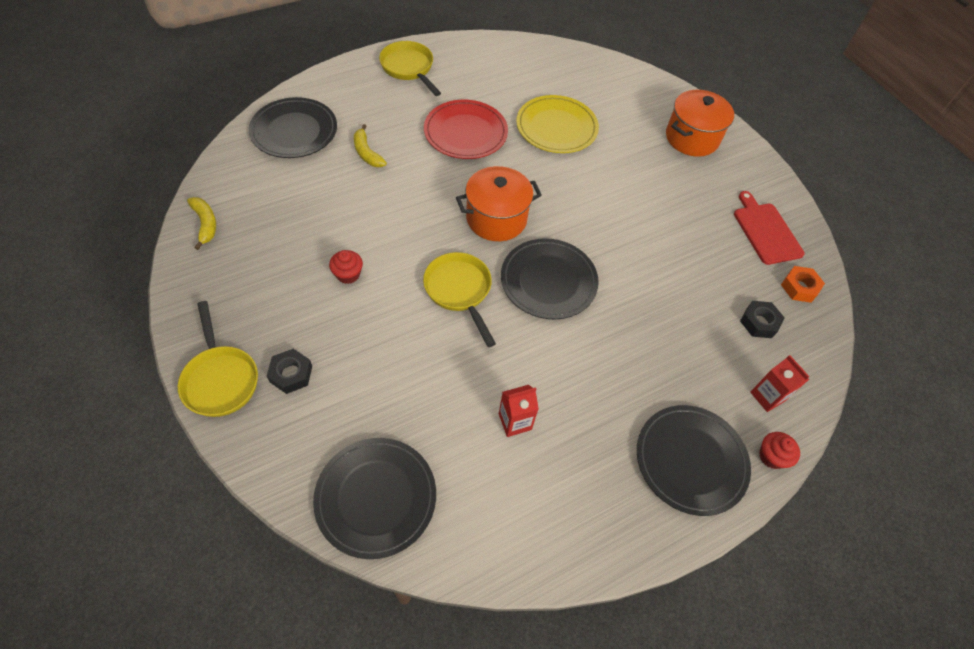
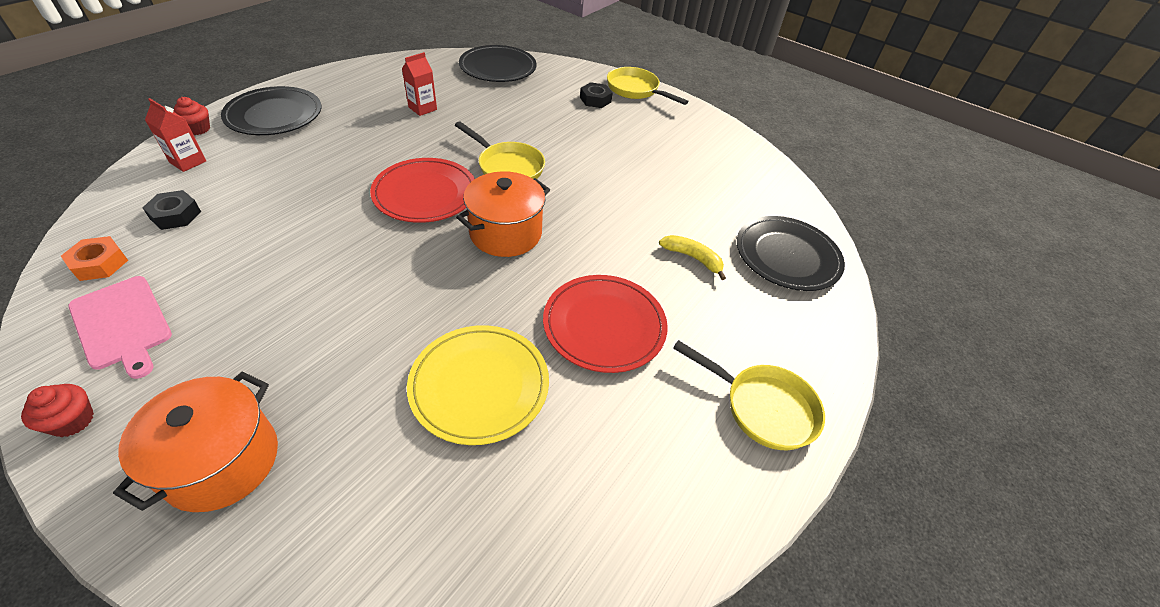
camera: 155 degrees right, 10 degrees down
(205, 224) = (753, 159): yellow banana -> none
(348, 274) = (609, 155): red cupcake -> red cupcake (72, 421)
(548, 281) = (425, 194): black plate -> red plate
(766, 231) = (122, 324): red cutting board -> pink cutting board

